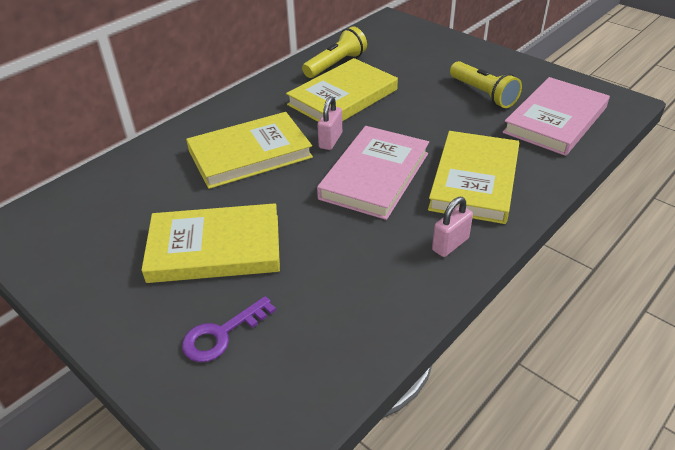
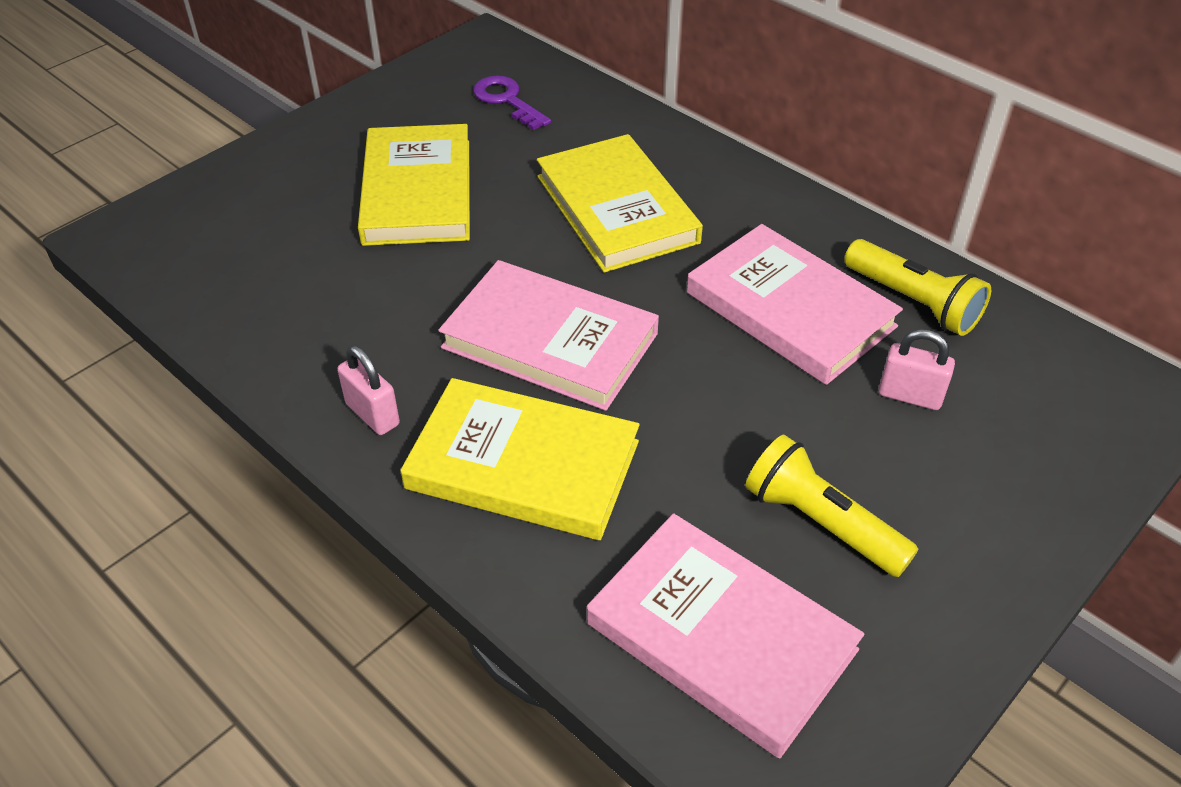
camera: 90 degrees right, 5 degrees up
(222, 334) = (276, 207): purple key -> purple key (507, 100)
(330, 140) = (650, 292): pink padlock -> pink padlock (910, 396)
(343, 97) = (790, 309): yellow book -> pink book
(483, 94) = (821, 522): yellow flashlight -> yellow flashlight turned 75 degrees clockwise

